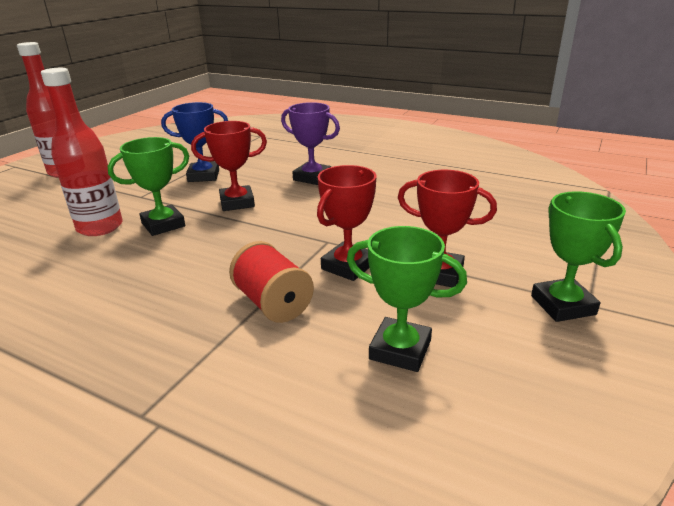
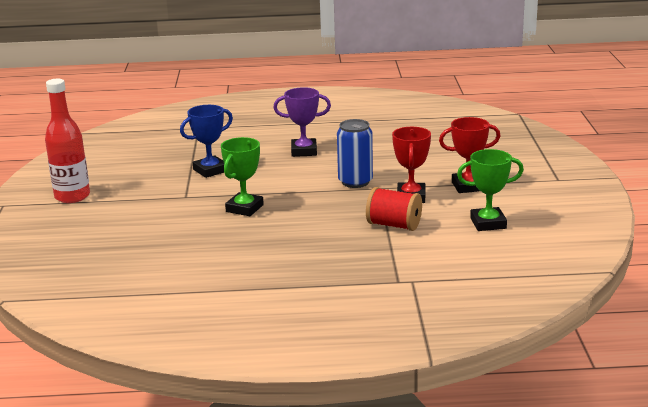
camera: 30 degrees left, 5 degrees down
(100, 227) = (197, 222): red bottle -> none
(237, 202) = (274, 181): red trophy -> none
(312, 226) = (355, 182): none -> blue can
(562, 305) = (546, 183): green trophy -> none

